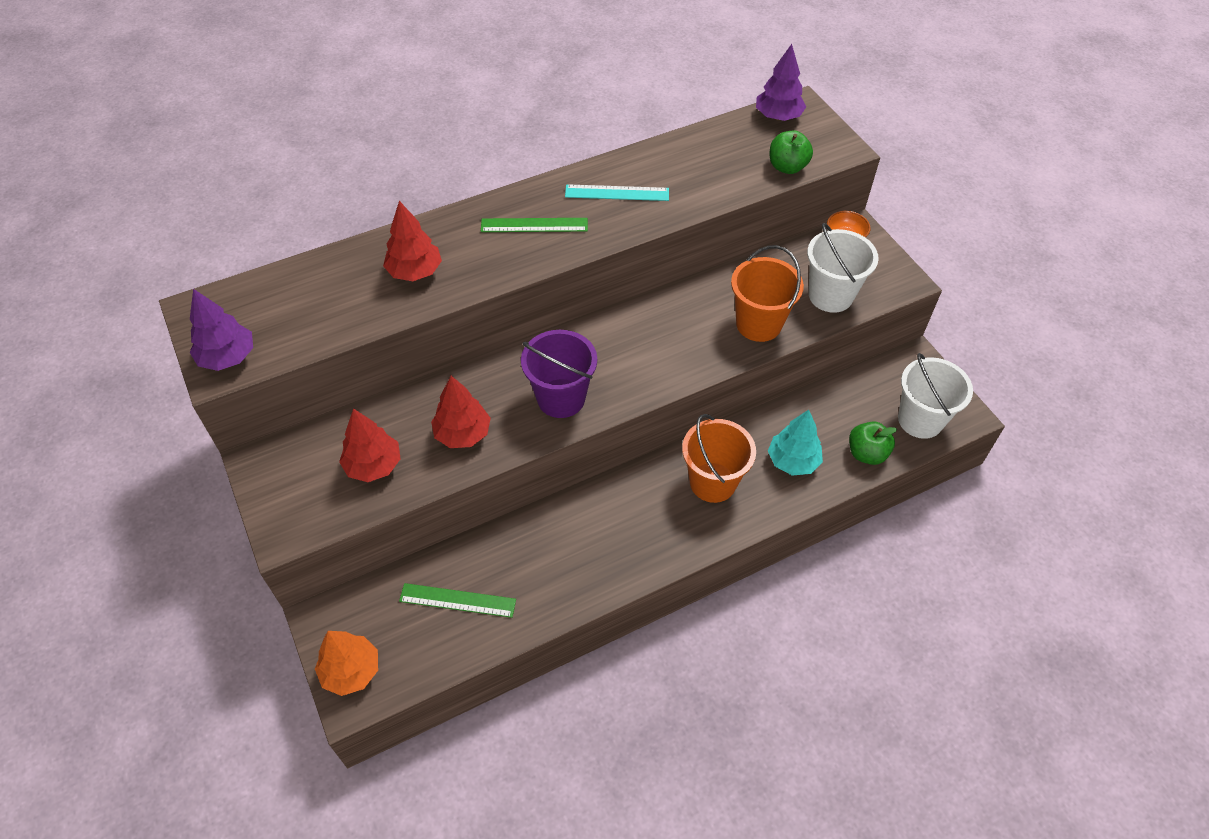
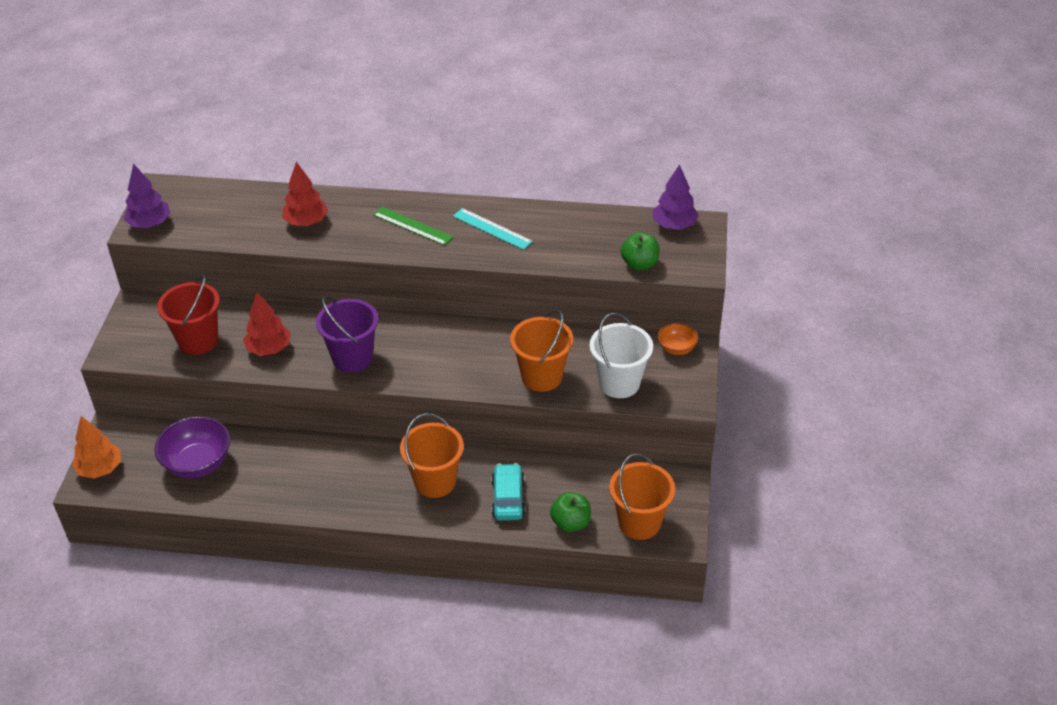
camera: 35 degrees right, 10 degrees down
(373, 465) = (198, 340): red tree -> red bucket
(457, 600) = (198, 463): green ruler -> purple bowl
(792, 461) = (508, 498): turquoise tree -> turquoise car
(920, 420) = (639, 522): white bucket -> orange bucket

